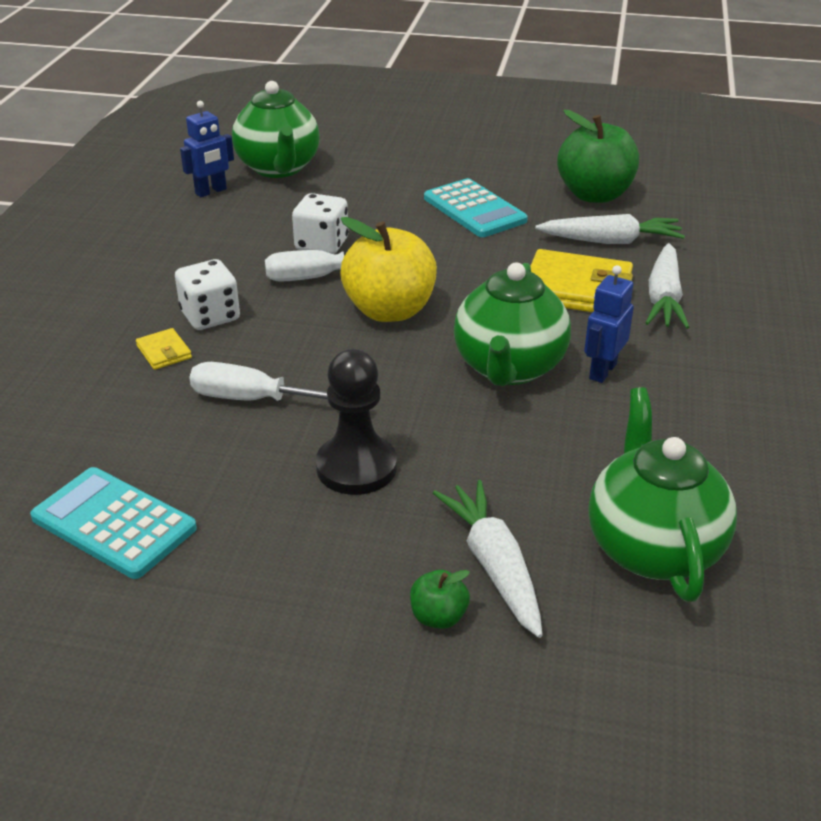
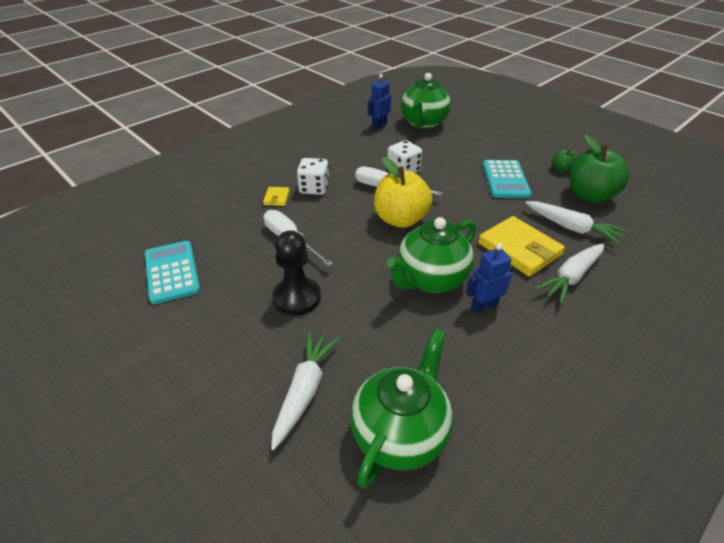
camera: 35 degrees right, 5 degrees up
(211, 191) = (379, 125): blue robot -> blue robot turned 135 degrees clockwise
(438, 617) = (248, 403): green apple -> green apple (561, 169)

